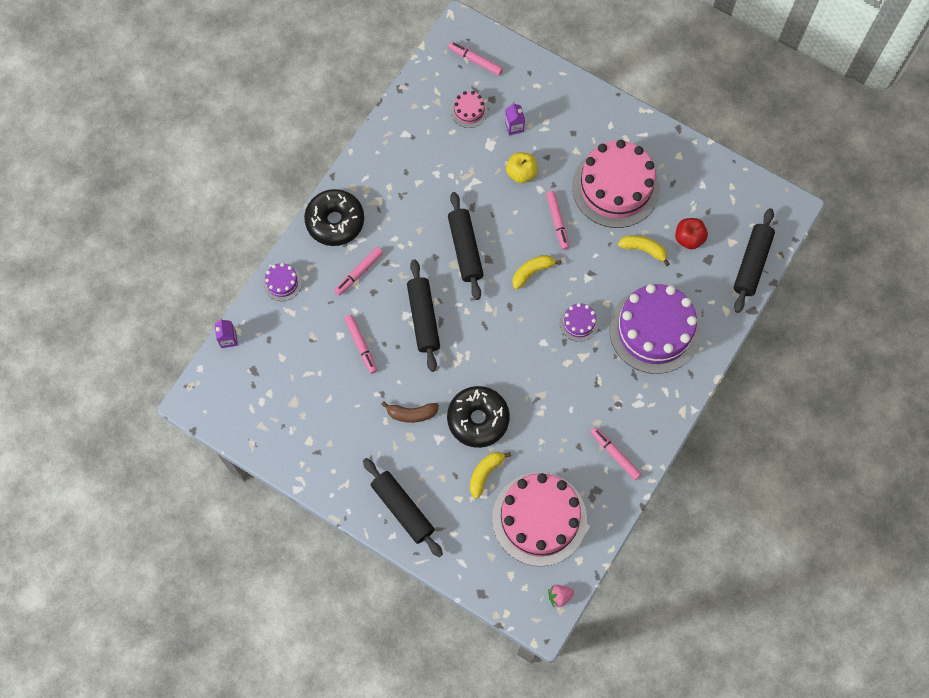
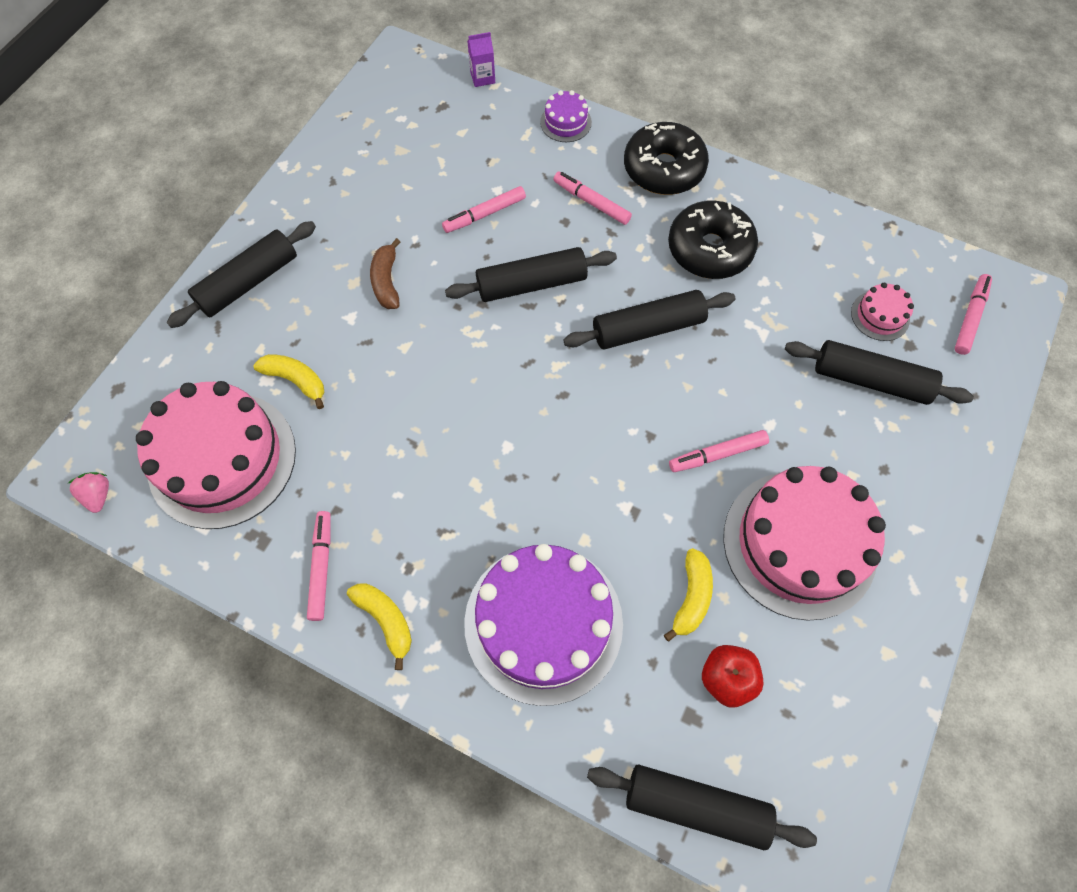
camera: 85 degrees right, 5 degrees down
(478, 419) = (379, 365): black donut -> black donut (709, 249)
(514, 127) = (870, 380): purple carton -> black rolling pin
(521, 173) = (791, 396): yellow apple -> none
(532, 272) = (624, 423): yellow banana -> yellow banana (386, 620)
(579, 323) = (545, 498): purple cake -> none
(615, 454) = (321, 567): pink marker -> pink marker turned 45 degrees counterclockwise

